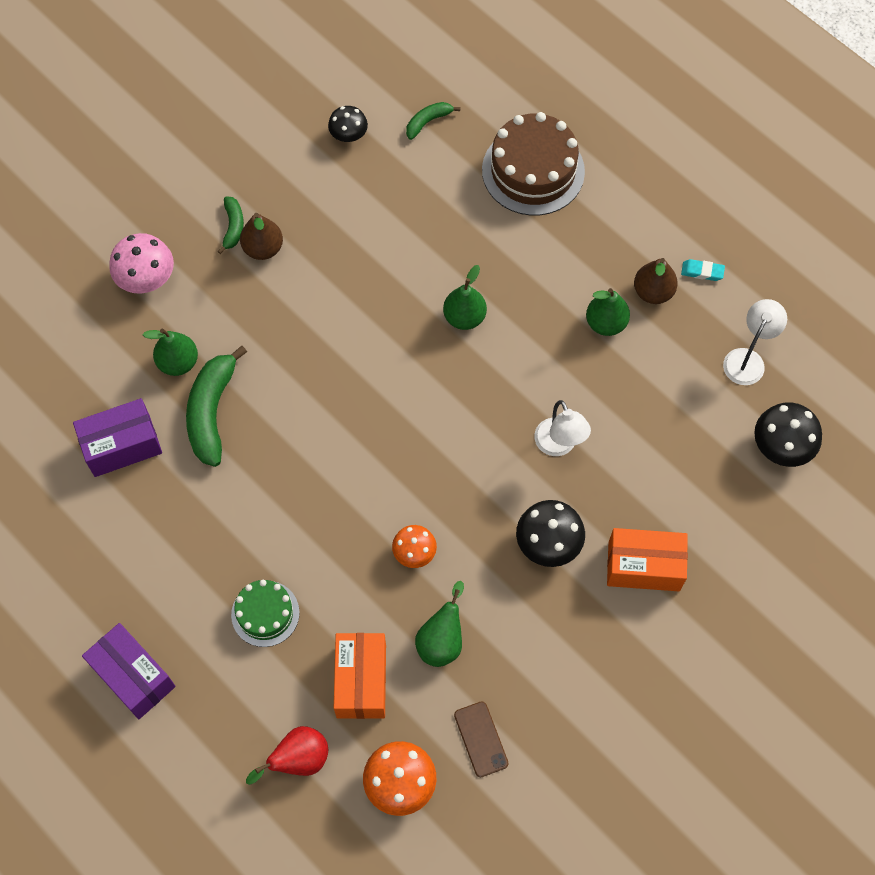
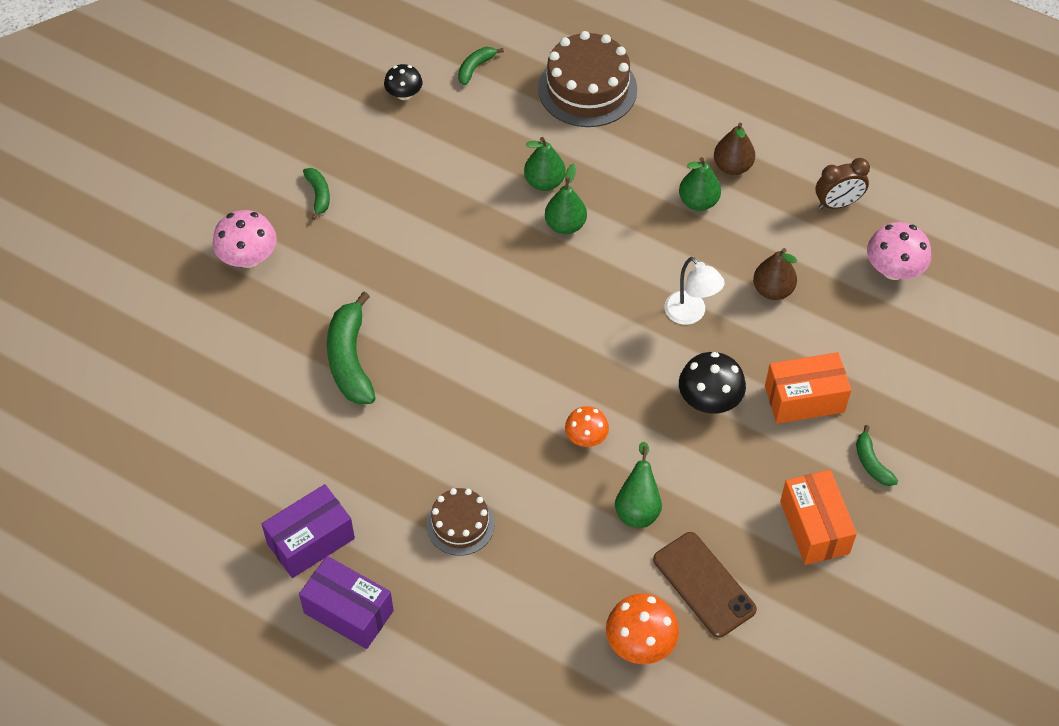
camera: 15 degrees left, 10 degrees down
(122, 446) = (271, 409): purple box -> purple box (311, 541)
(178, 362) = (303, 323): green pear -> green pear (544, 182)
(263, 248) = (354, 207): brown pear -> brown pear (772, 290)
(265, 613) = (460, 524): green cake -> brown cake
(298, 760) = (535, 646): red pear -> none
(361, 681) = (573, 561): orange box -> orange box (814, 527)
(481, 739) = (704, 584): brown phone -> brown phone, size x1.56
(689, 653) = (871, 463): none -> green banana
(702, 272) = (771, 140): turquoise eraser -> none
(747, 359) = (837, 204): white lamp -> brown clock
(781, 446) = (893, 269): black mushroom -> pink mushroom

